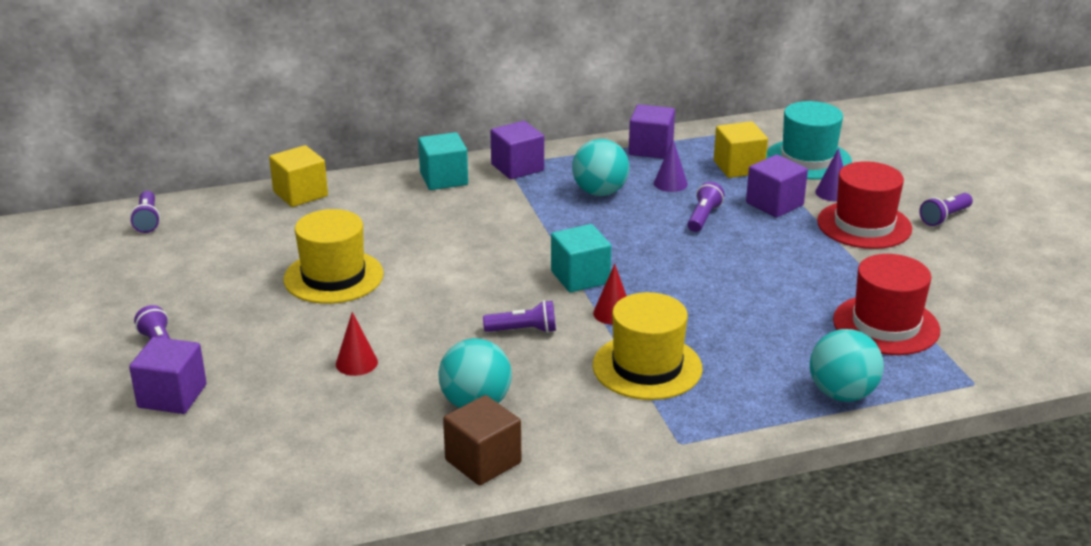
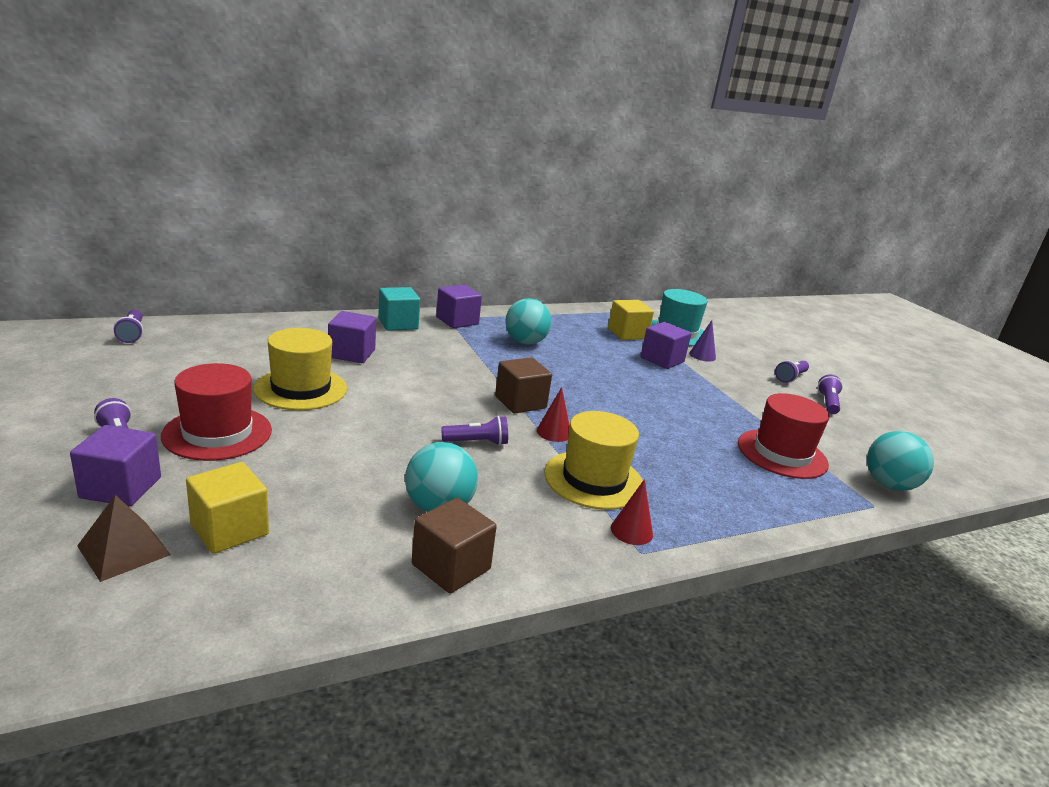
camera: 10 degrees left, 5 degrees down
(187, 454) = (124, 550): none -> brown pyramid
(300, 194) = (275, 325): yellow cube -> yellow cube (229, 529)
(356, 363) = (319, 463): red cone -> red cone (631, 531)
(580, 277) = (520, 402): turquoise cube -> brown cube
(651, 149) = (558, 317): purple cube -> purple cube (352, 353)
(670, 183) = (579, 340): purple cone -> none
(703, 217) = (610, 365): purple flashlight -> purple flashlight (828, 403)
(842, 394) = (770, 510): turquoise ball -> turquoise ball (889, 485)
(864, 225) = (734, 379): red hat -> red hat (217, 433)

